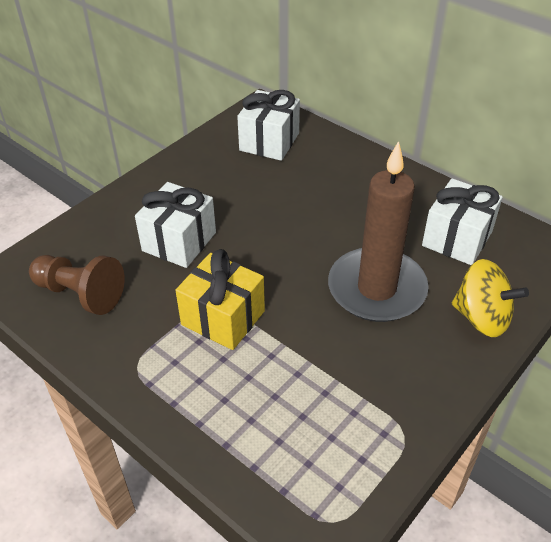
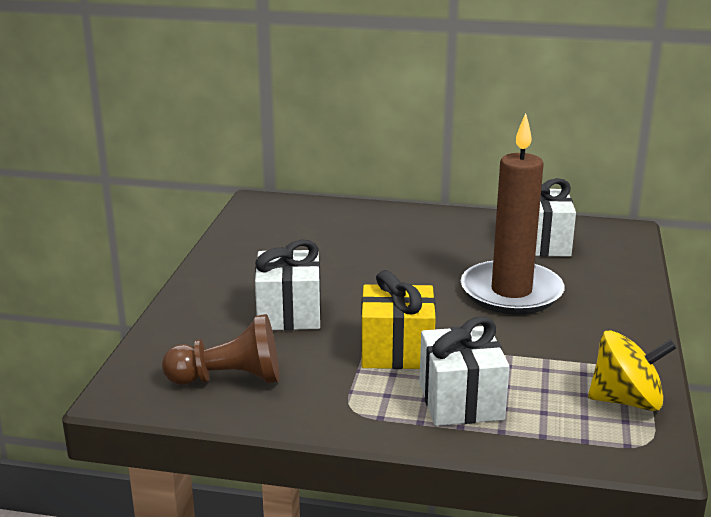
camera: 30 degrees left, 20 degrees down
(269, 142) = (296, 223): white gift -> white gift (461, 401)
(481, 317) = (615, 285): yellow spinning top -> yellow spinning top (626, 401)

